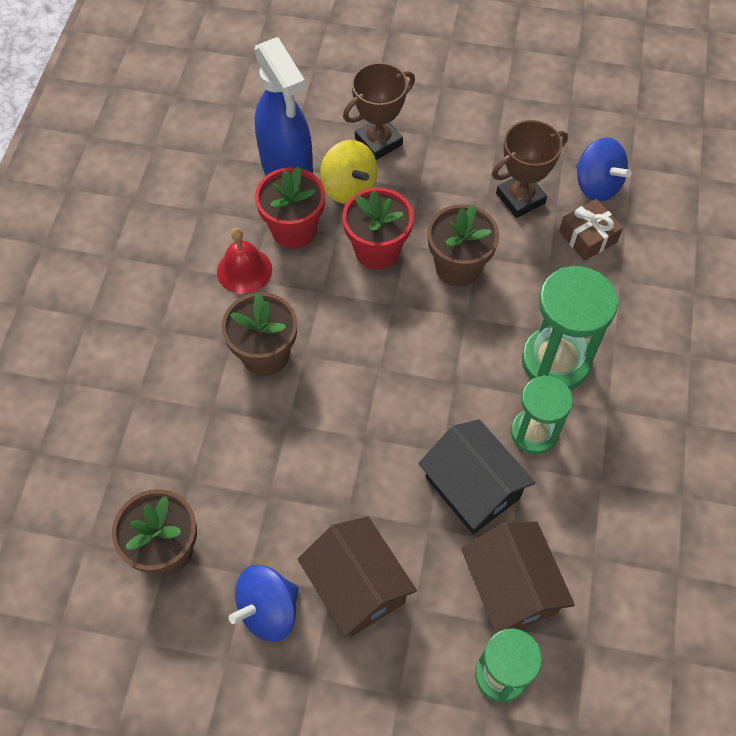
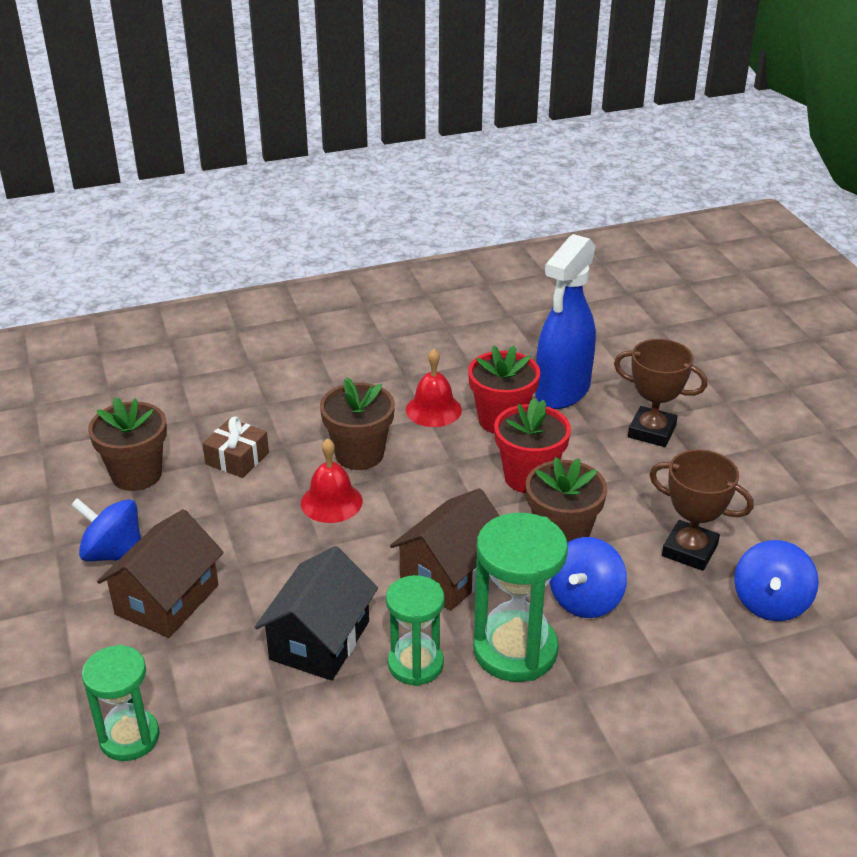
camera: 60 degrees right, 25 degrees down
(313, 405) = (331, 502): none -> red bell
(349, 187) = (580, 434): yellow spinning top -> none
(511, 588) = (228, 710): brown house -> brown house (451, 573)
(531, 290) = (585, 600): none -> blue spinning top
(587, 237) = (695, 620): brown gift -> brown gift (237, 458)

